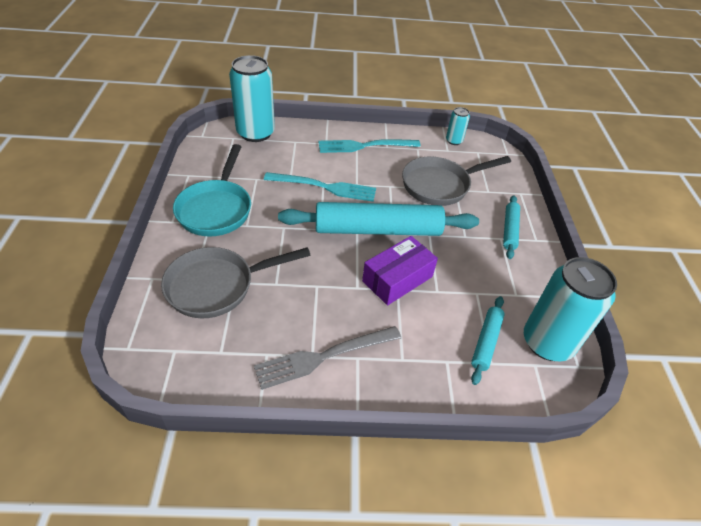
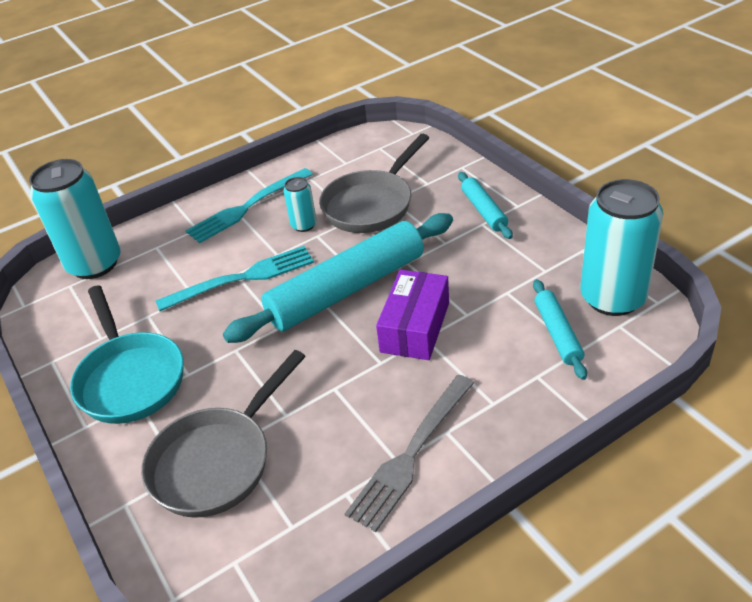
camera: 25 degrees left, 5 degrees down
(454, 141) = (343, 149): turquoise can -> turquoise can (304, 225)

